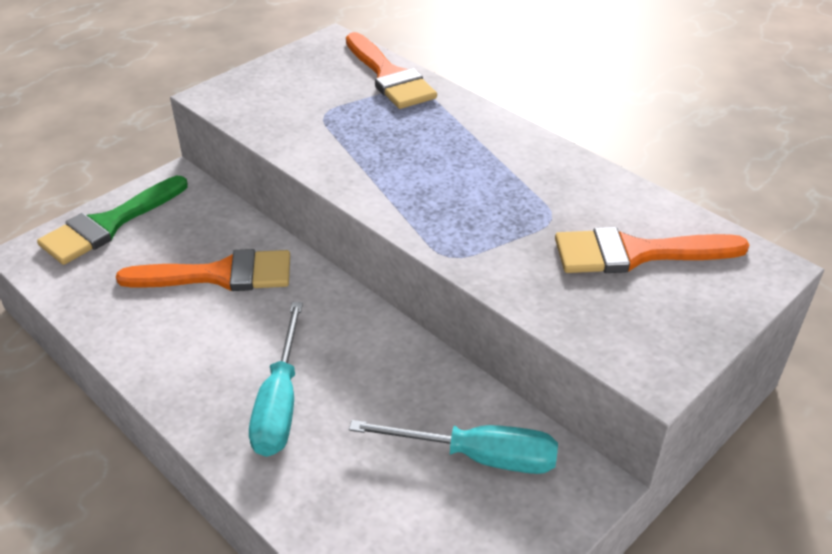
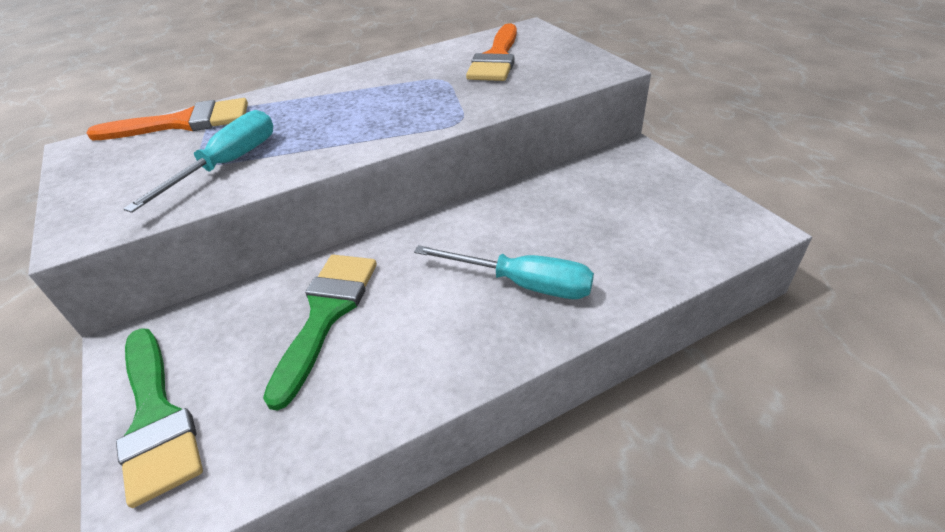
camera: 70 degrees left, 0 degrees up
(220, 275) = (326, 314): orange brush -> green brush
(478, 456) = (606, 188): turquoise screwdriver -> turquoise screwdriver (228, 164)

